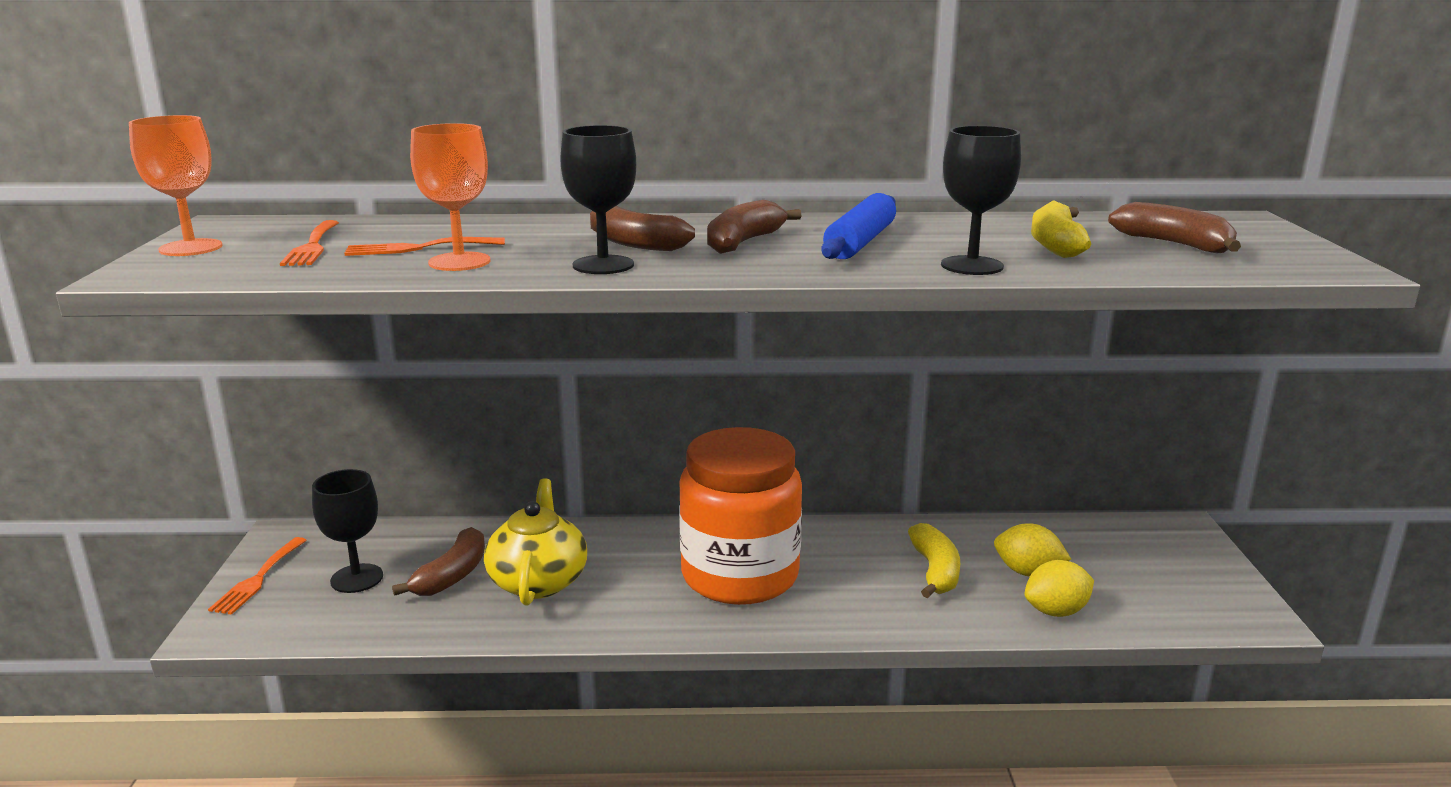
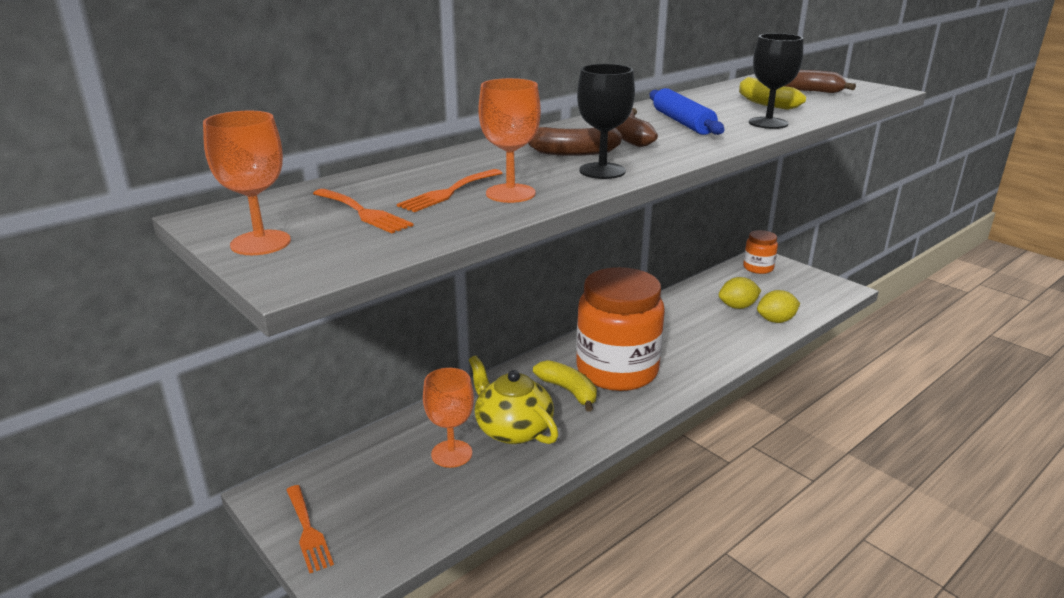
camera: 40 degrees left, 5 degrees up
(357, 578) = (387, 490): black goblet -> none
(452, 575) = (451, 454): brown banana -> orange goblet
(935, 571) = (700, 324): yellow banana -> yellow banana (568, 391)
(1056, 611) = (776, 320): yellow lemon -> yellow lemon turned 45 degrees clockwise
(1152, 538) = (758, 268): none -> orange jar

